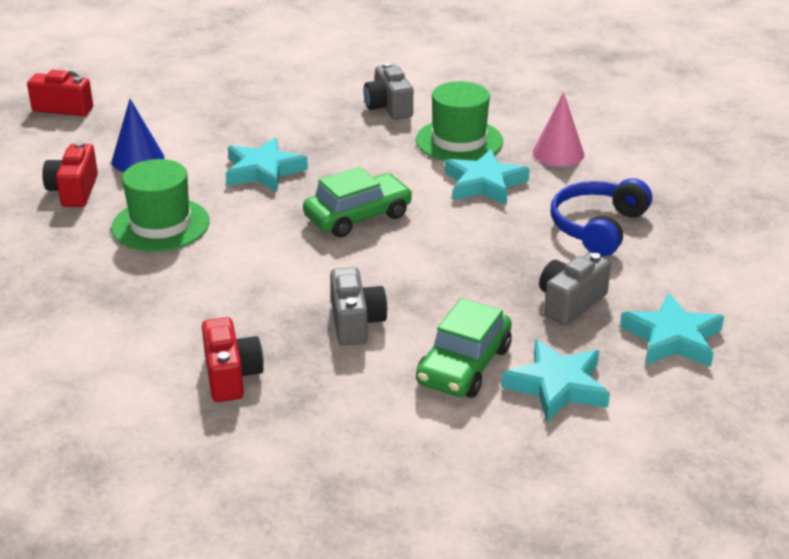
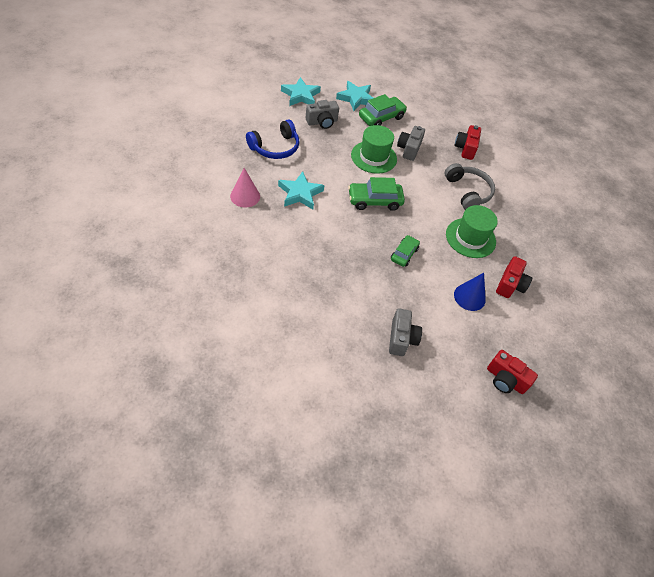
camera: 160 degrees left, 20 degrees up
(192, 291) = (468, 192): none -> grey headphones
(263, 171) = (404, 254): turquoise star -> green car
(388, 107) = (301, 277): grey camera -> grey camera (401, 338)
(459, 141) = (286, 229): green hat -> green hat (373, 157)

